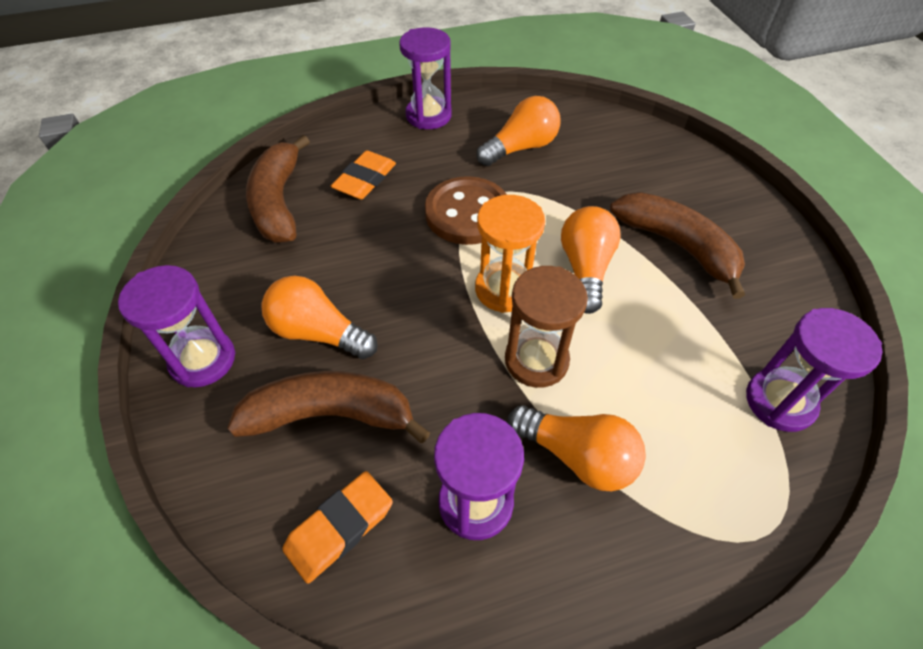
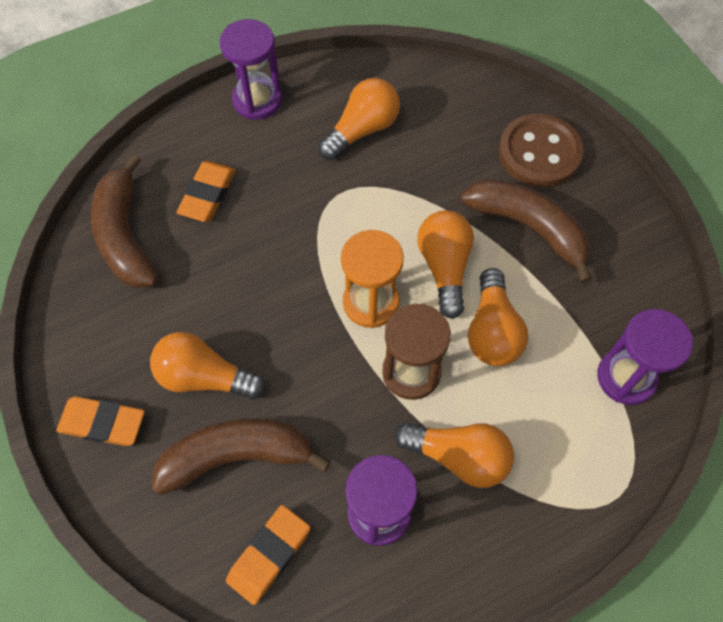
camera: 10 degrees left, 10 degrees up
(203, 360) = (102, 423): purple hourglass -> orange eraser
(467, 213) = (321, 220): brown button -> brown button (539, 153)
(630, 333) = (492, 331): none -> orange light bulb

